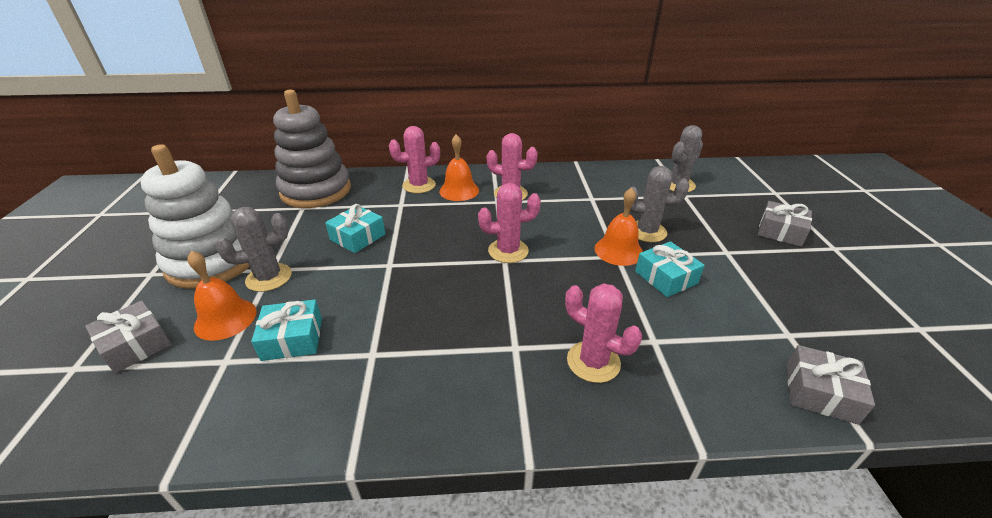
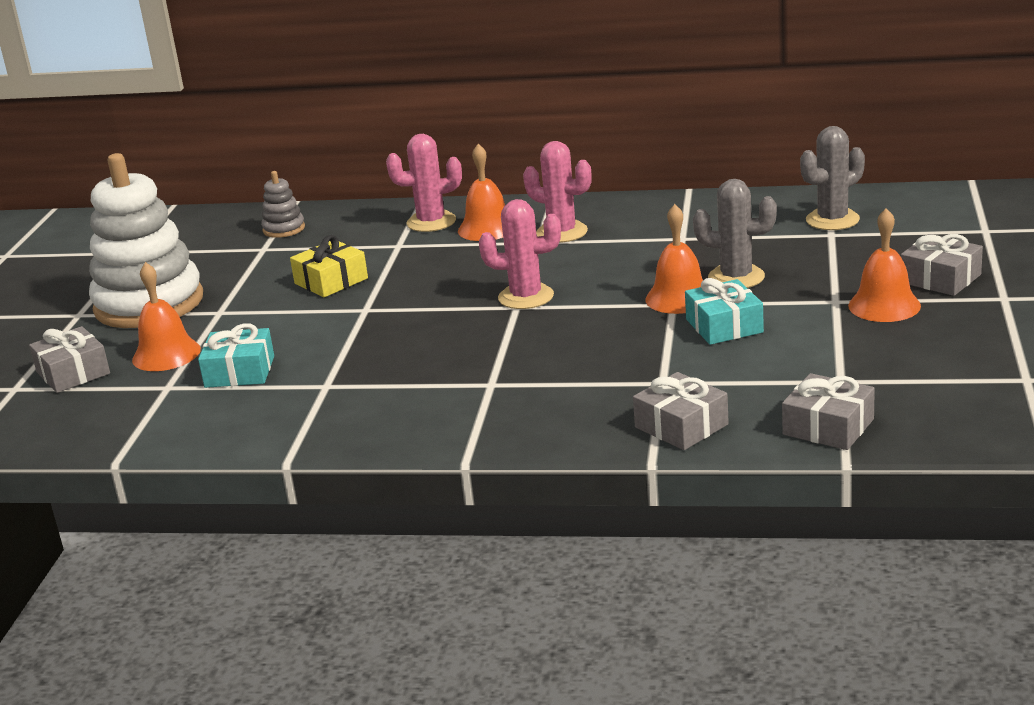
camera: 15 degrees right, 10 degrees down
(269, 277) = (216, 320): grey cactus -> none
(316, 191) = (284, 229): grey stacking toy -> grey stacking toy, size x0.42
(357, 237) = (331, 281): turquoise gift -> yellow gift
(593, 362) = (576, 397): pink cactus -> none
(700, 397) = (681, 426): none -> grey gift
(762, 256) = (884, 305): none -> orange bell

